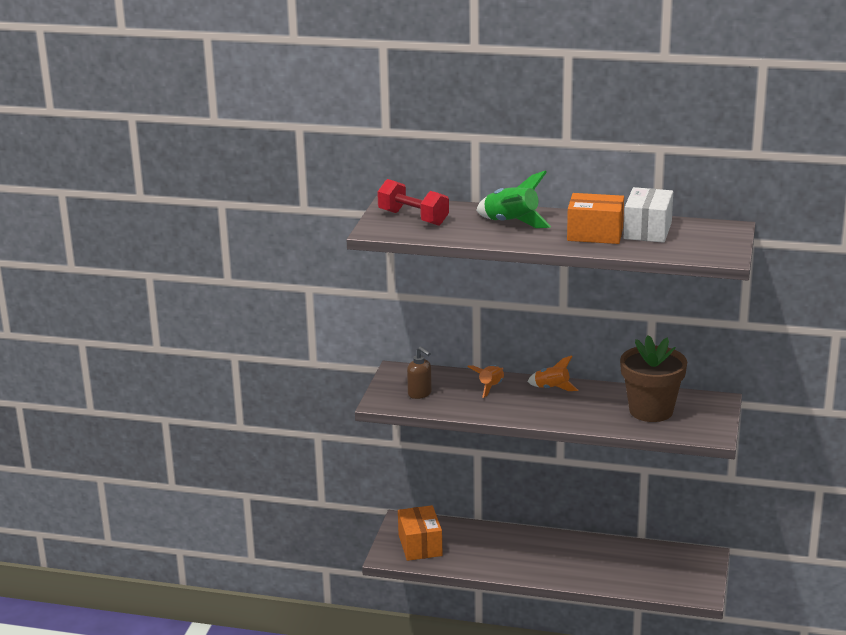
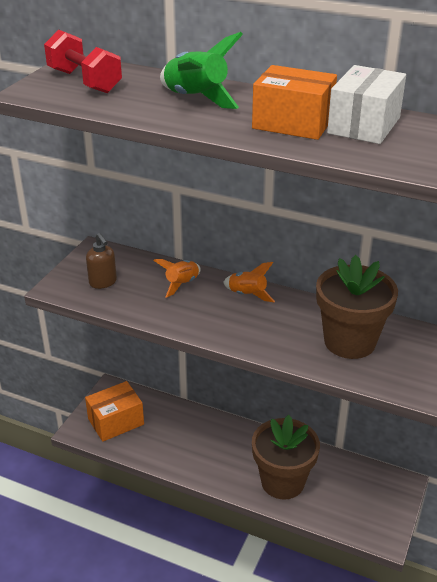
camera: 10 degrees right, 10 degrees up
(420, 545) = (116, 421): orange box -> orange box turned 60 degrees clockwise
(598, 569) = (282, 482): none -> brown flower pot

